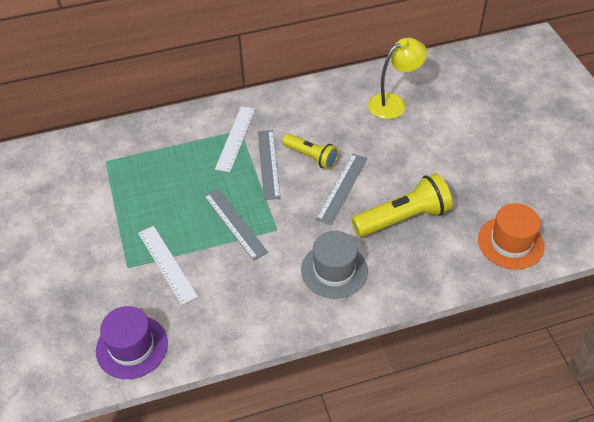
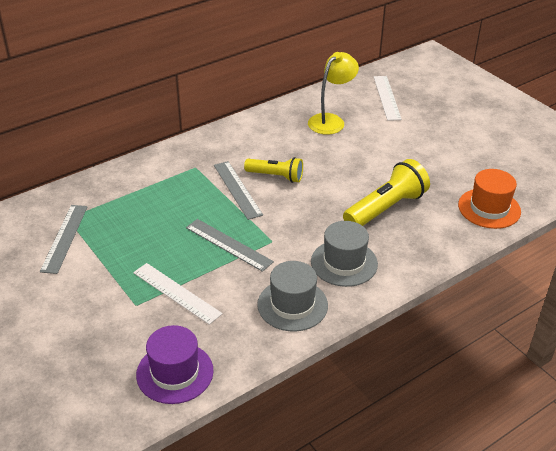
camera: 20 degrees left, 10 degrees down
(236, 138) = (194, 174): white ruler -> white ruler (387, 97)
(265, 304) = (292, 305): none -> grey hat
(342, 188) = (317, 196): grey ruler -> grey ruler (64, 238)

